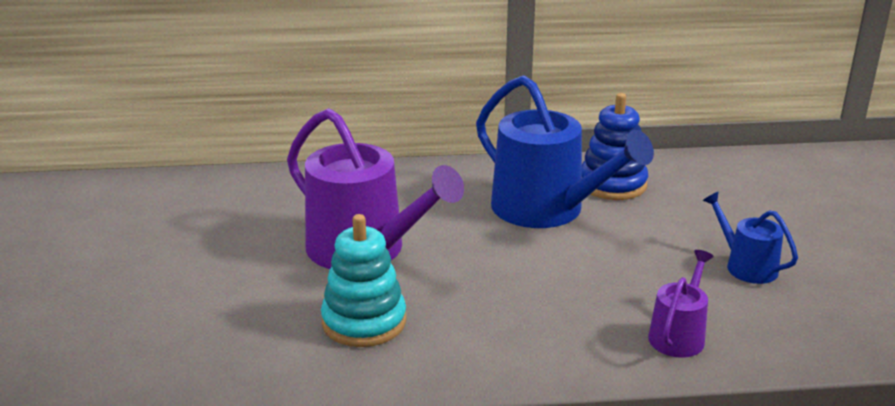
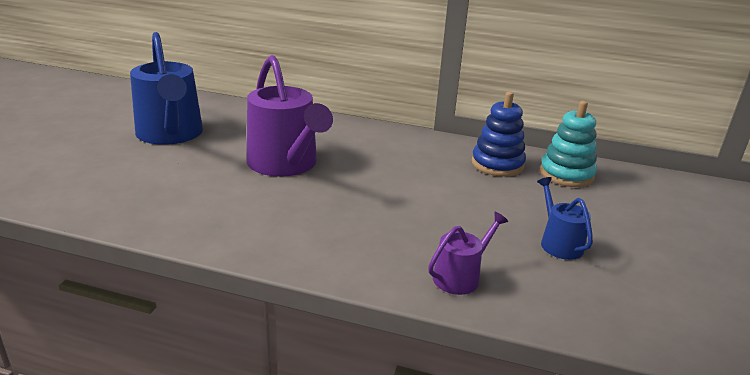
camera: 20 degrees right, 0 degrees up
(364, 322) = (242, 206): turquoise stacking toy -> turquoise stacking toy (566, 174)
(546, 209) = (433, 169): blue watering can -> blue watering can (171, 134)

